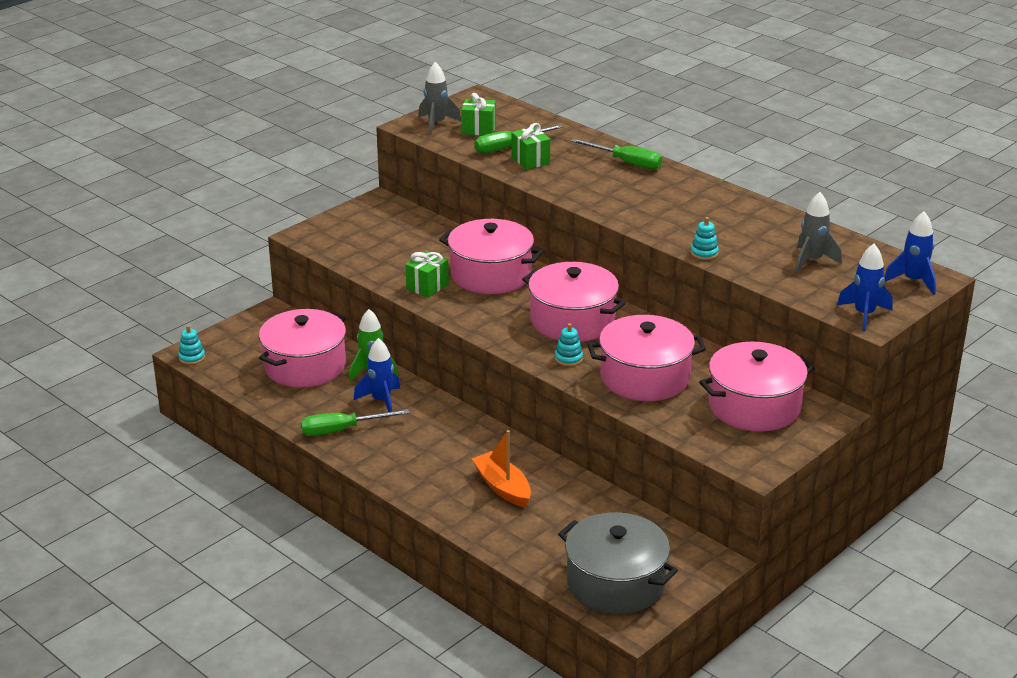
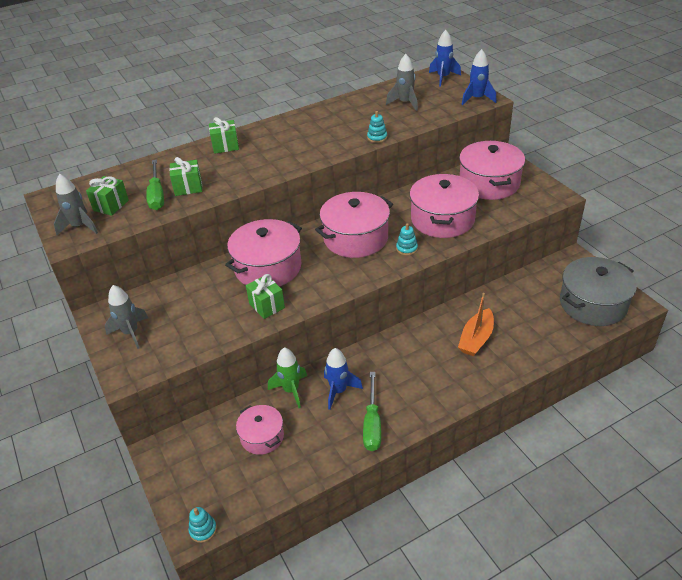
camera: 70 degrees left, 10 degrees up
(305, 366) = (262, 436): pink pot -> pink pot, size x0.58
(359, 223) = (131, 333): none -> grey rocket
(503, 487) = (476, 339): orange boat -> orange boat turned 45 degrees counterclockwise
(626, 163) = (225, 146): green screwdriver -> green gift

